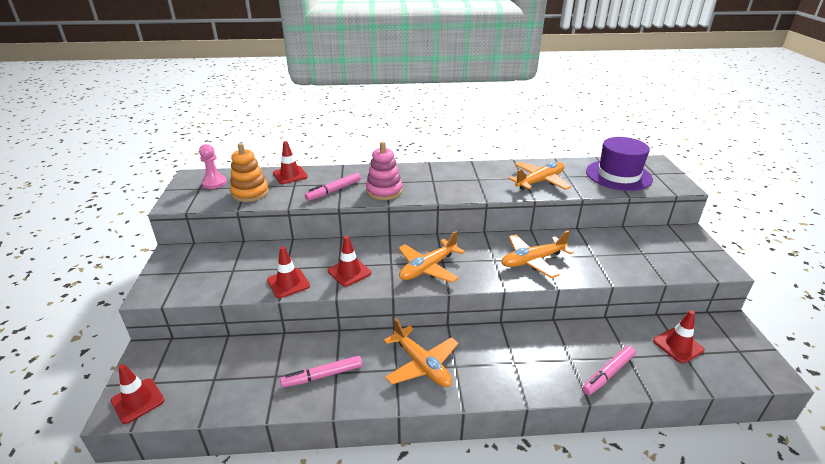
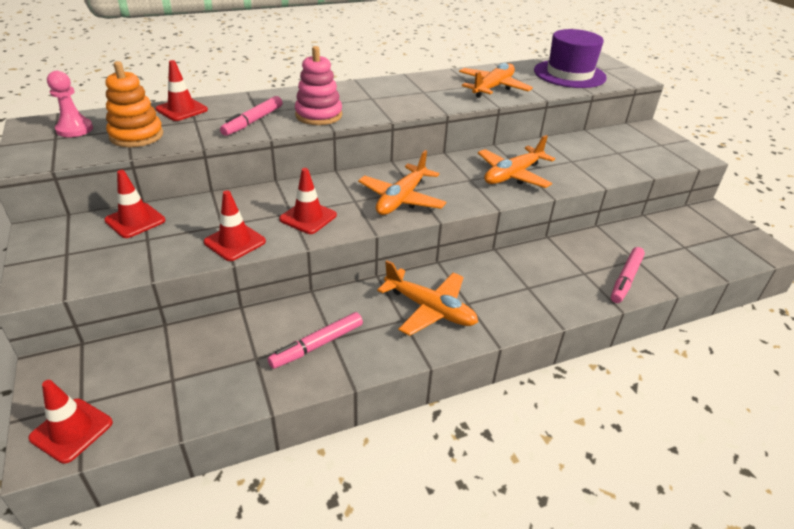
camera: 20 degrees left, 5 degrees up
(678, 345) = (676, 240): red traffic cone -> red traffic cone (135, 220)

